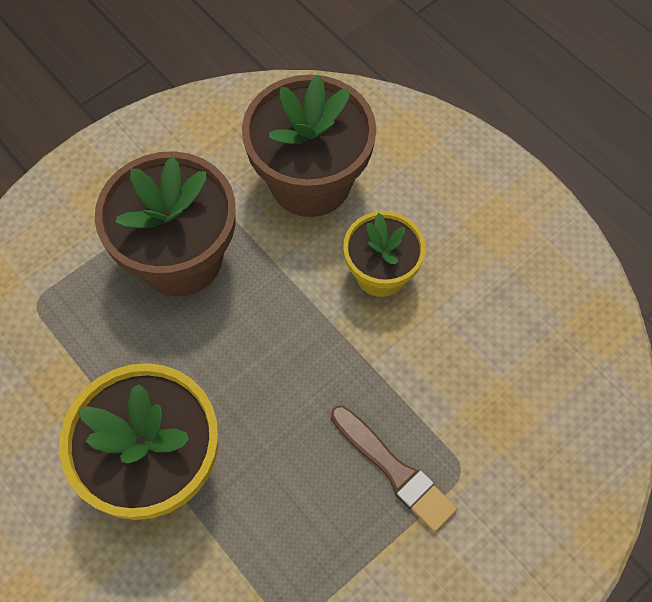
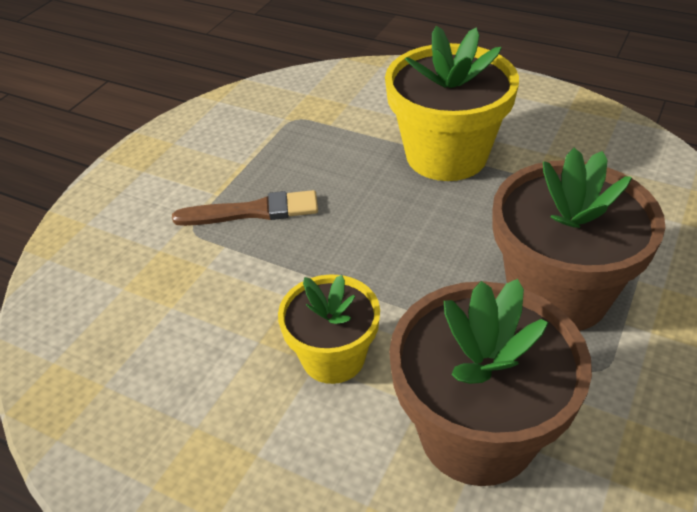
camera: 160 degrees right, 20 degrees down
(393, 470) = (252, 211): brown brush -> brown brush turned 150 degrees clockwise

